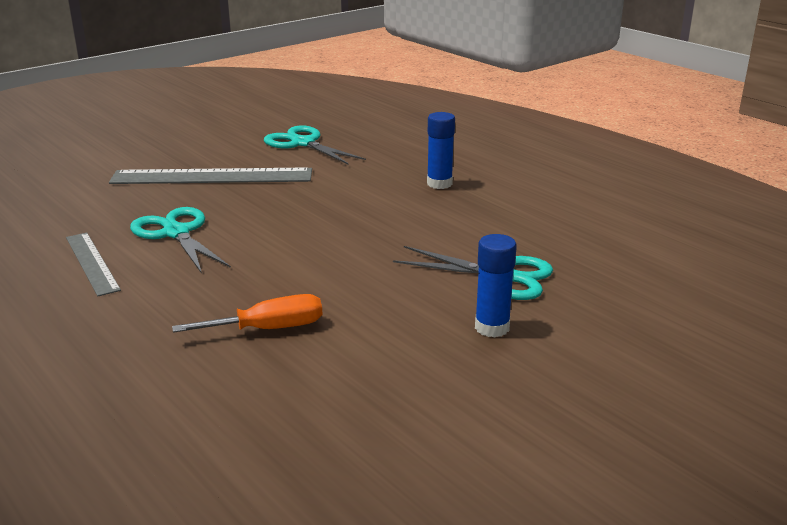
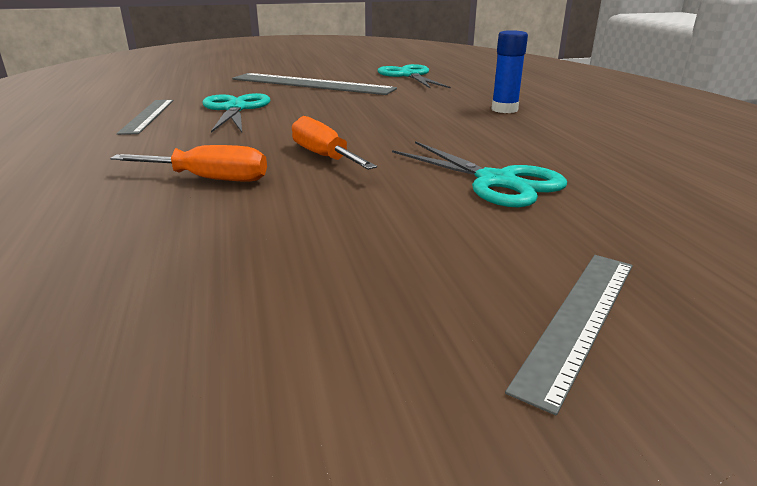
camera: 25 degrees right, 0 degrees up
(338, 280) = (324, 156): none -> orange screwdriver
(492, 327) = (439, 224): blue glue stick -> none
(624, 376) = (579, 320): none -> grey ruler

